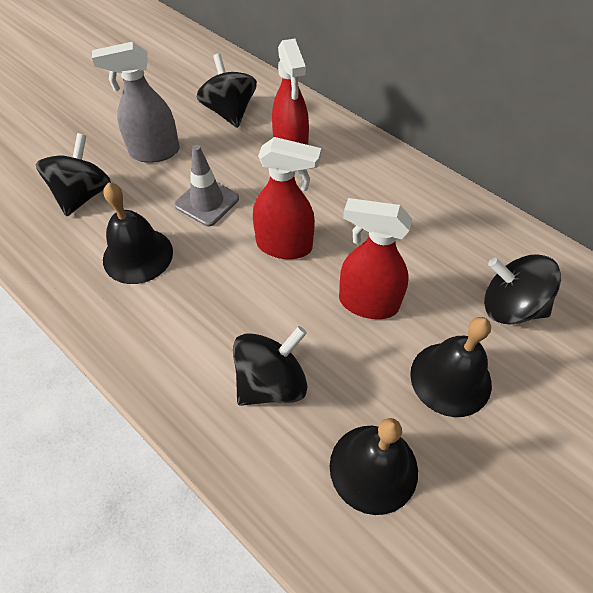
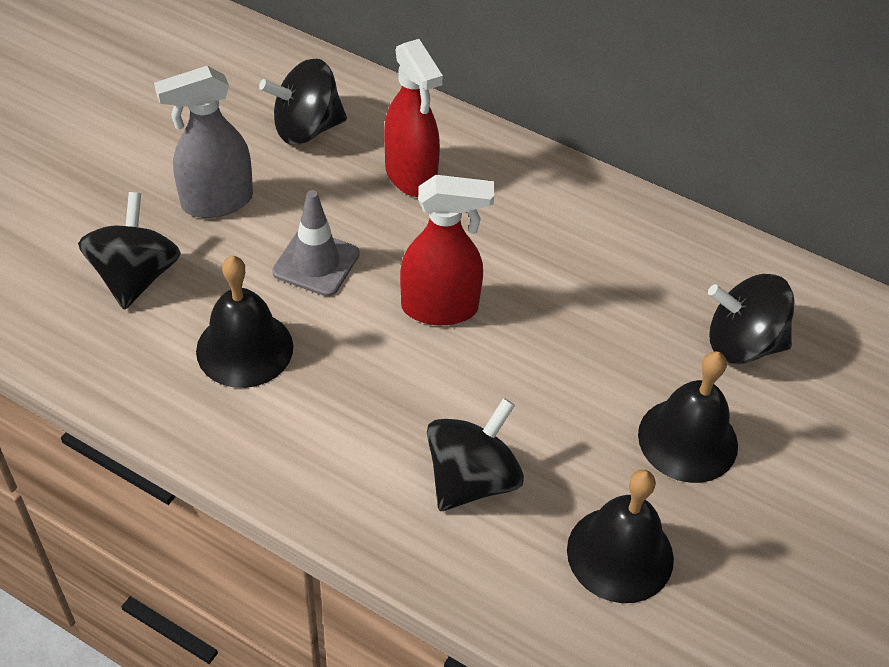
camera: 15 degrees left, 5 degrees down
(229, 112) = (306, 129): black spinning top -> black spinning top turned 75 degrees counterclockwise
(368, 303) = (567, 365): red spray bottle -> none

